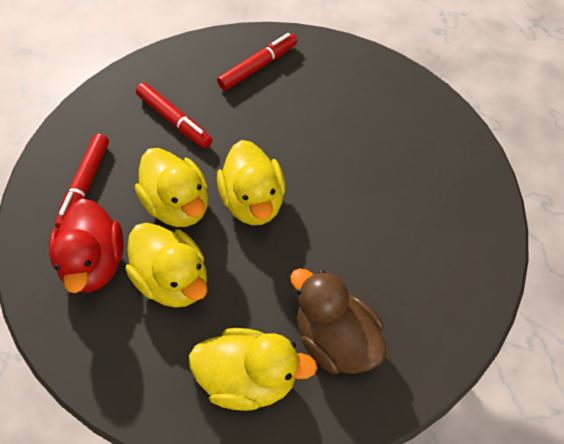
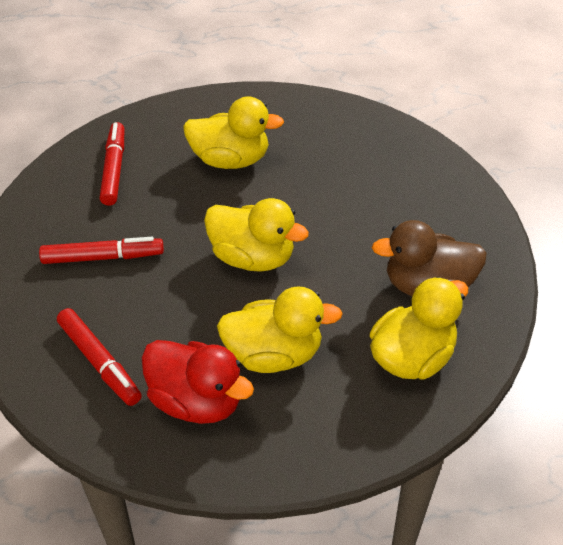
camera: 50 degrees left, 10 degrees down
(178, 205) = (200, 308): yellow duck -> yellow duck (230, 160)

